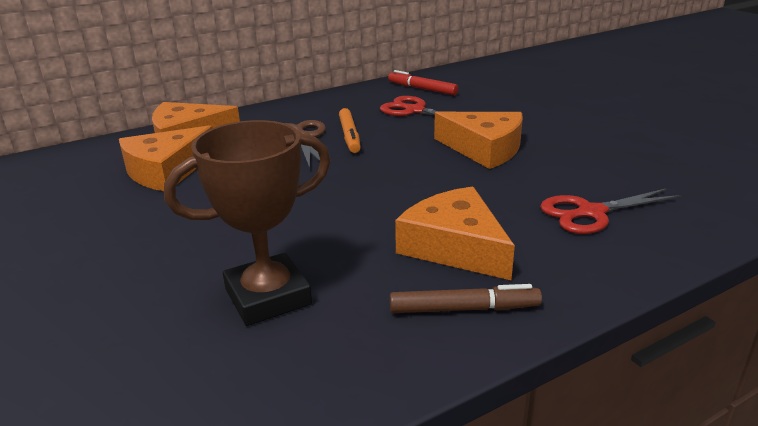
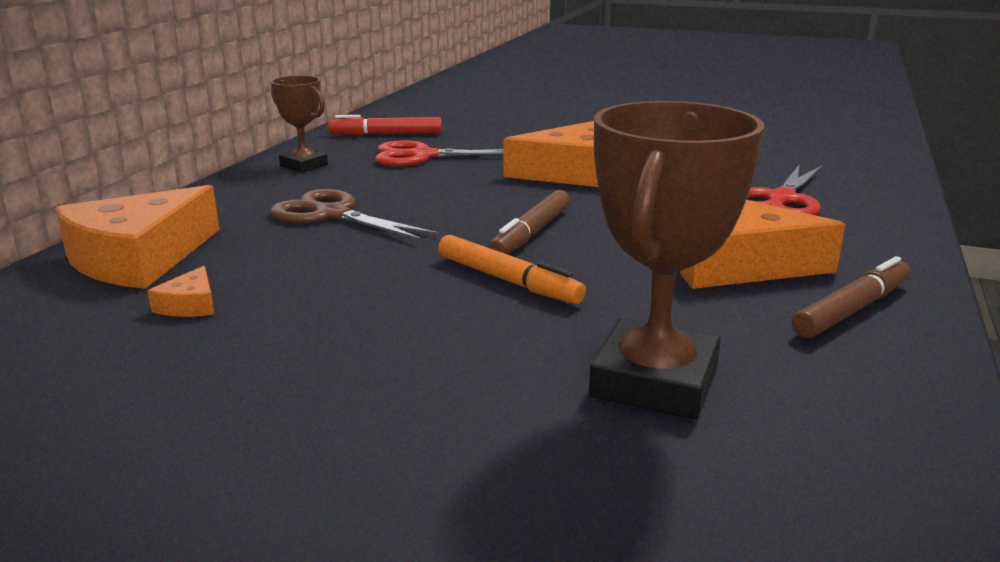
camera: 40 degrees left, 5 degrees down
(166, 171) = (190, 305): orange cheese -> orange cheese, size x0.41
(342, 101) = (304, 165): none -> brown trophy
(349, 136) = (394, 198): orange marker -> orange marker (508, 281)
(377, 183) = (531, 233): none -> brown marker

